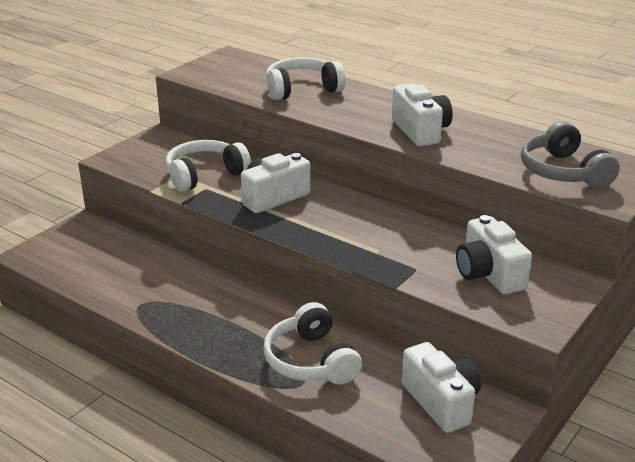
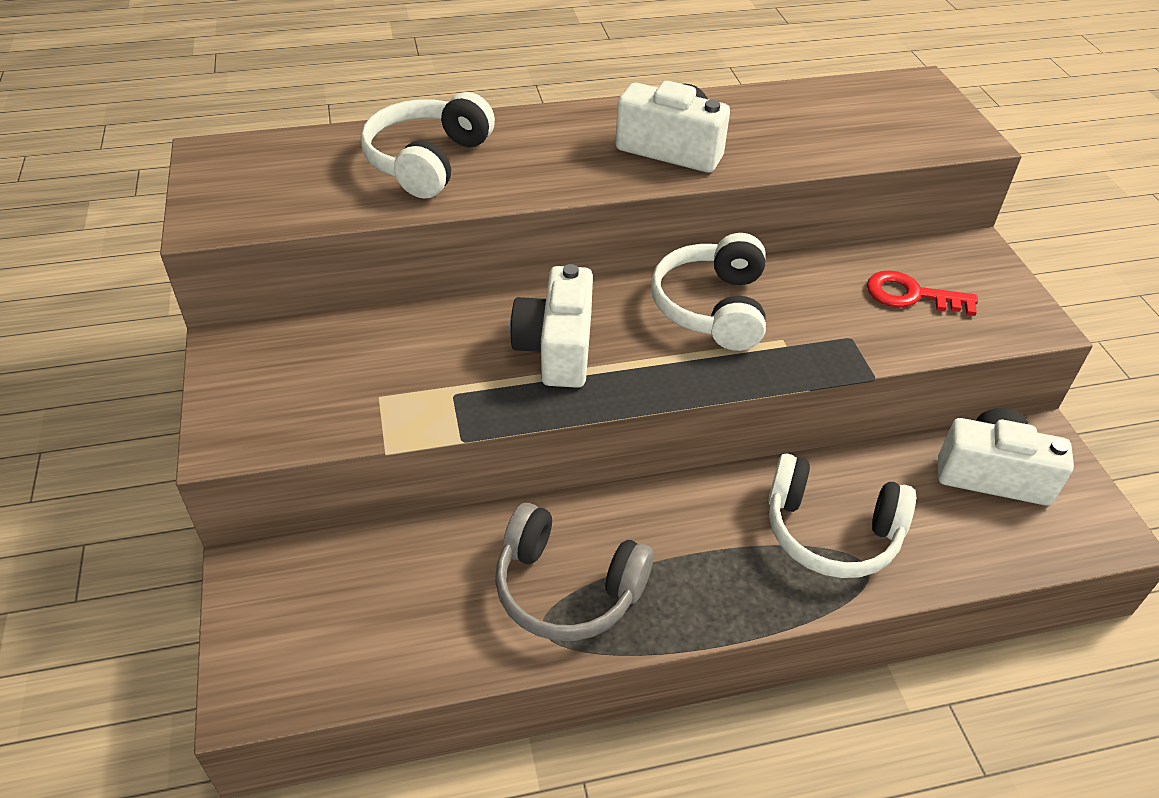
camera: 50 degrees left, 15 degrees up
(204, 175) = (414, 374): white headphones -> white headphones (712, 307)
(488, 274) = (911, 295): white camera -> red key
(563, 172) = (881, 126): grey headphones -> grey headphones (567, 588)

